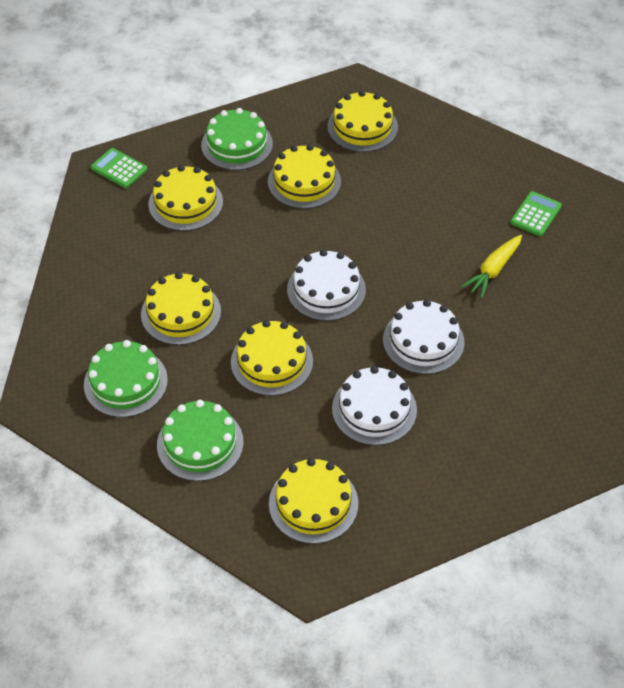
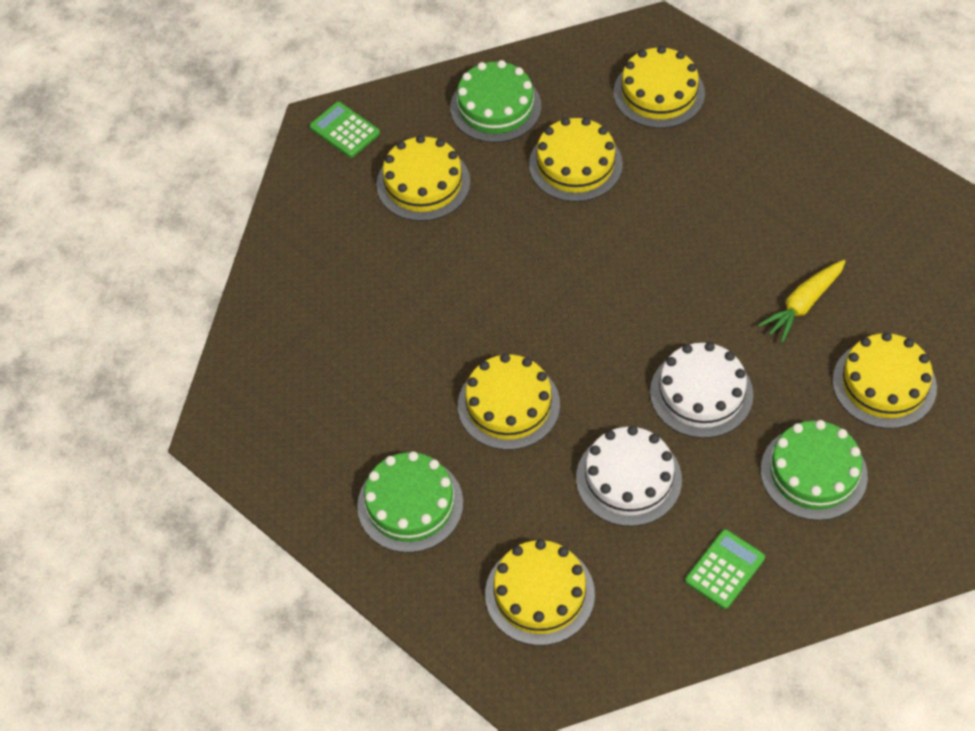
camera: 10 degrees right, 5 degrees up
(125, 382) = (327, 417): green cake -> green cake (813, 472)
(181, 313) = (403, 331): yellow cake -> yellow cake (884, 384)
(326, 289) = (587, 314): white cake -> none
(535, 214) = (868, 231): green calculator -> green calculator (724, 569)

